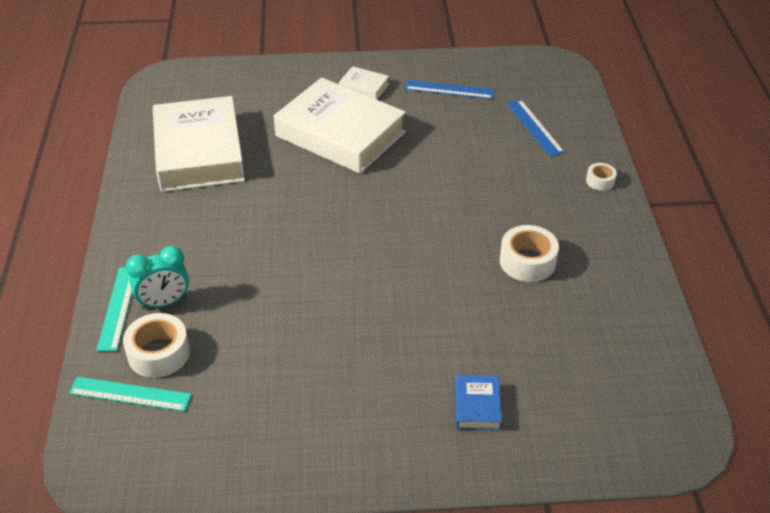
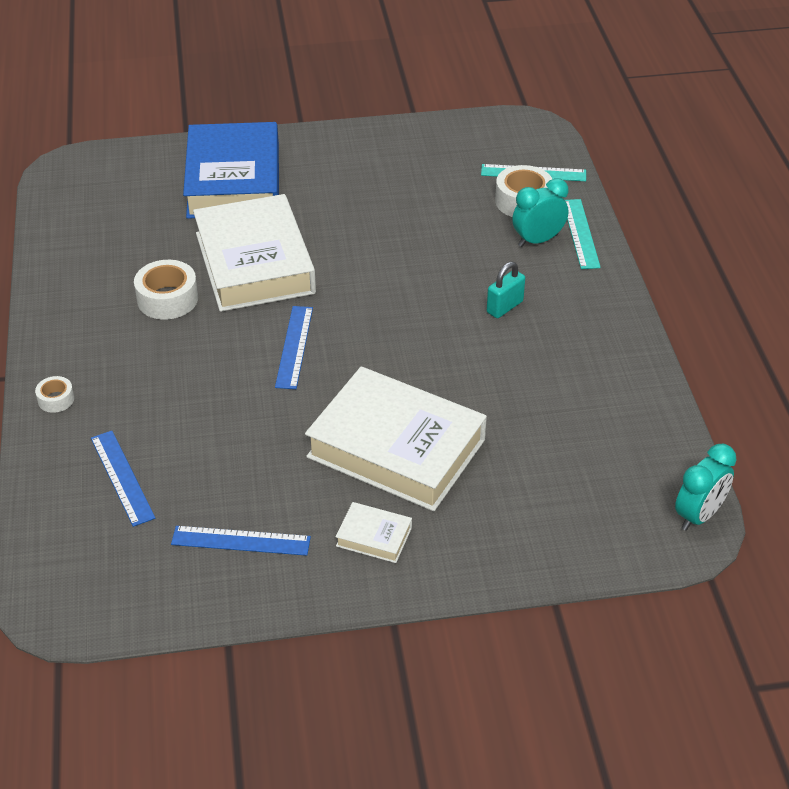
camera: 175 degrees right, 0 degrees up
(151, 87) = (698, 515): none -> turquoise clock
(199, 152) = (577, 408): white book -> white book (255, 263)
(223, 235) = (504, 307): none -> turquoise padlock
(411, 211) = (294, 347): none -> blue ruler
(477, 406) = (234, 181): blue book -> blue book, size x2.41

